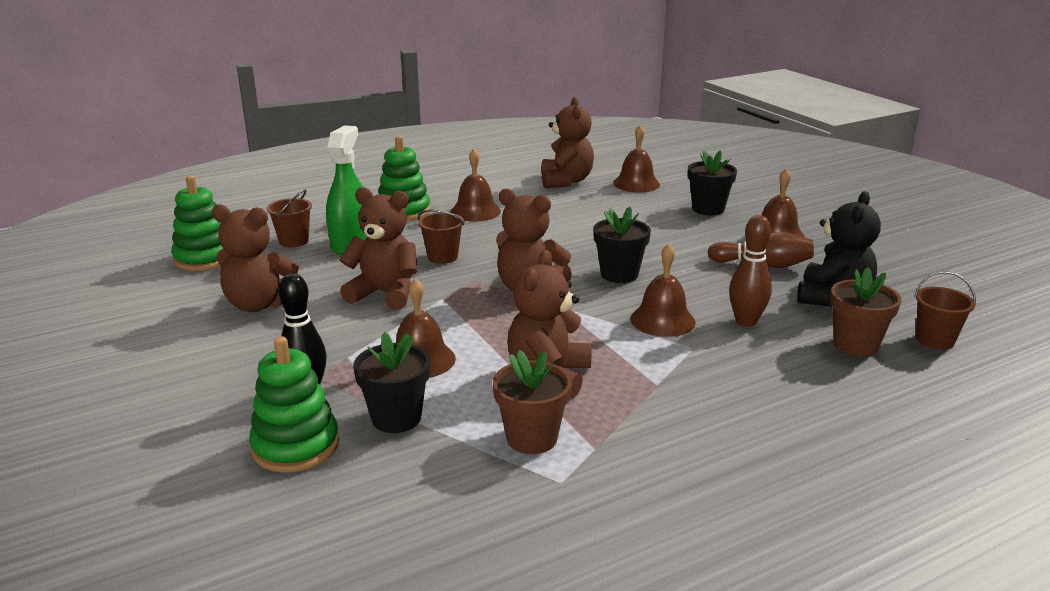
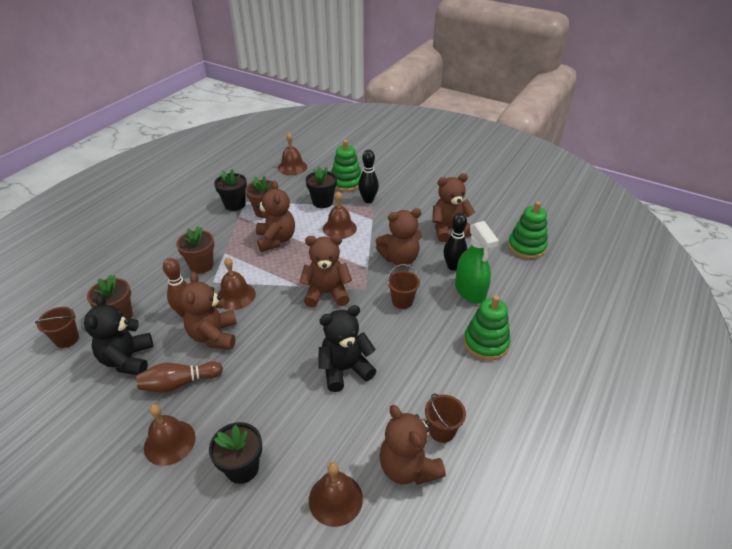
camera: 150 degrees right, 15 degrees up
(294, 241) = (505, 279): brown bucket -> brown bucket (442, 431)
(330, 267) = (453, 266): none -> black bowling pin
(475, 211) = (436, 367): brown bell -> brown bell (292, 167)
(568, 231) = (345, 369): none -> black teddy bear
(619, 274) = (279, 328): black flower pot -> black flower pot (234, 205)
(707, 376) = (201, 265): none -> brown flower pot
(709, 289) = (214, 336): none -> brown teddy bear

